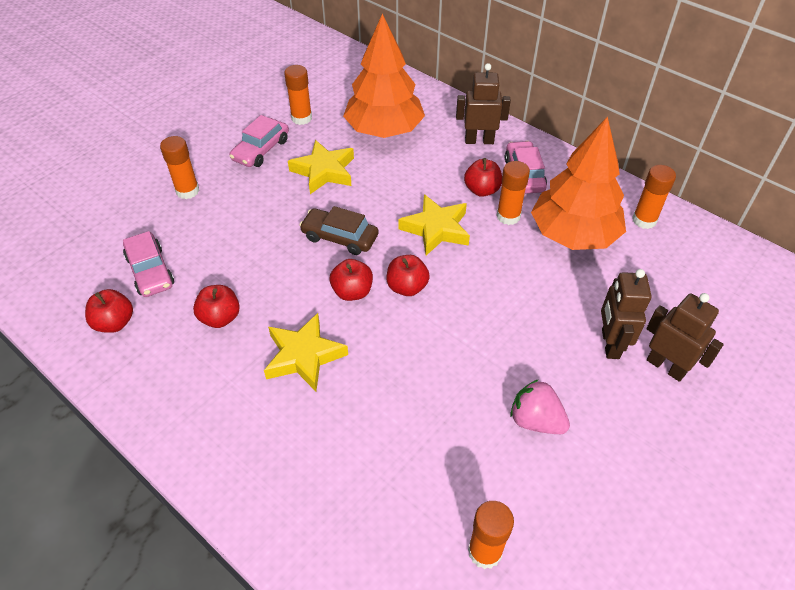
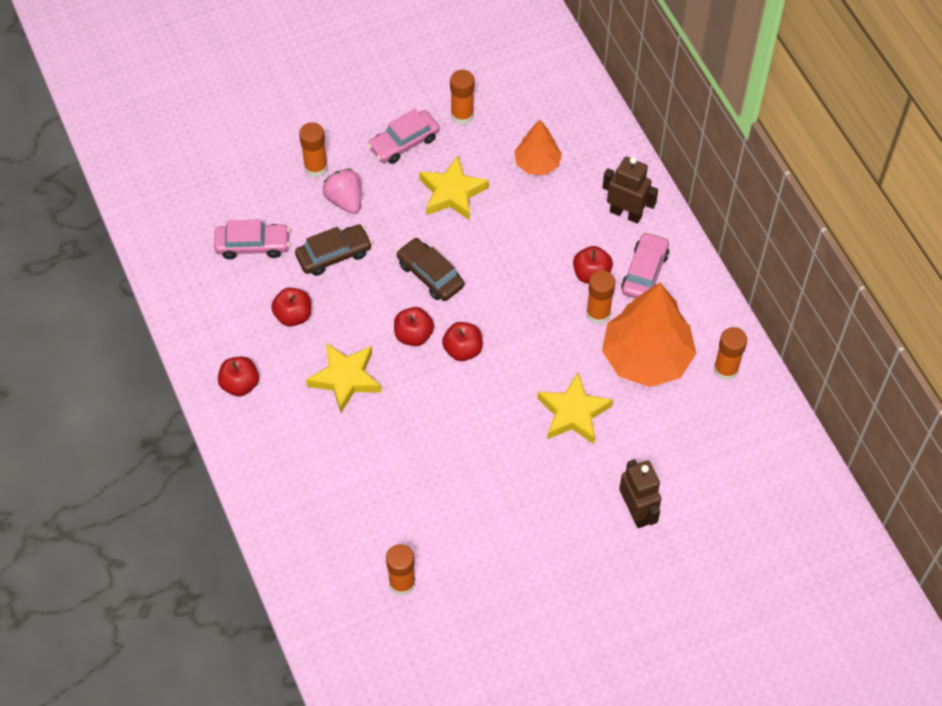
camera: 25 degrees right, 10 degrees up
(115, 323) = (207, 286): red apple -> red apple (240, 384)
(150, 271) = (252, 245): pink car -> pink car turned 90 degrees counterclockwise
(238, 252) = (334, 255): none -> brown car
(384, 130) = (537, 163): orange tree -> orange tree, size x0.54
(436, 229) = (522, 300): yellow star -> yellow star (573, 413)
(535, 420) = (499, 509): pink strawberry -> pink strawberry (345, 200)
(610, 344) = (603, 473): brown robot -> none

